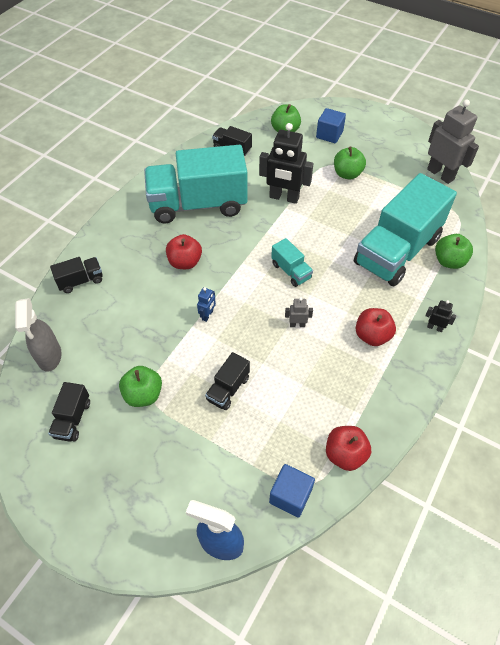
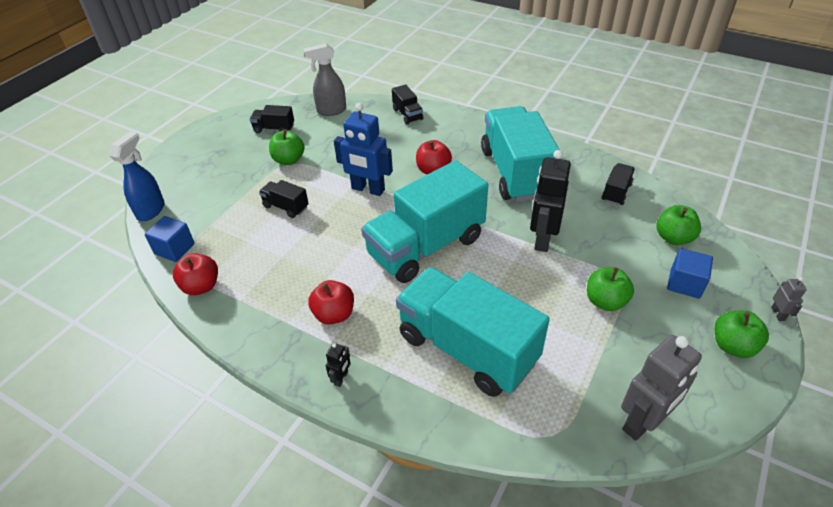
camera: 90 degrees right, 10 degrees down
(207, 315) = (368, 189): blue robot -> blue robot, size x2.24
(291, 271) = (426, 246): turquoise truck -> turquoise truck, size x2.37
(297, 324) = (353, 252): grey robot -> grey robot (778, 314)
(449, 261) = (453, 409): green apple -> green apple (733, 346)

